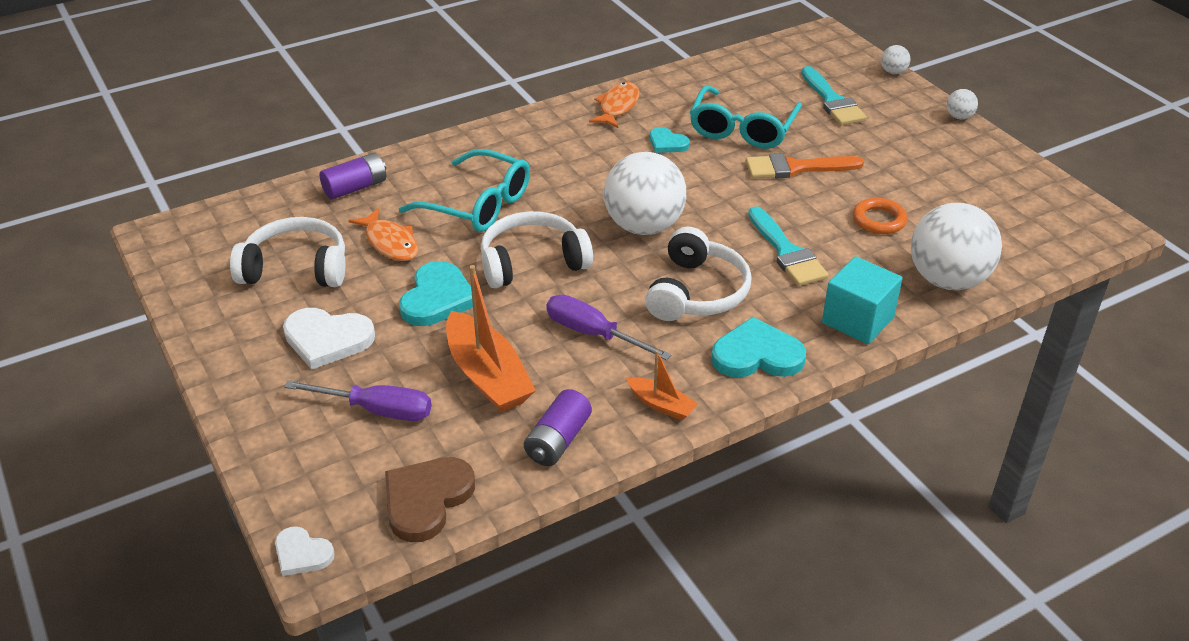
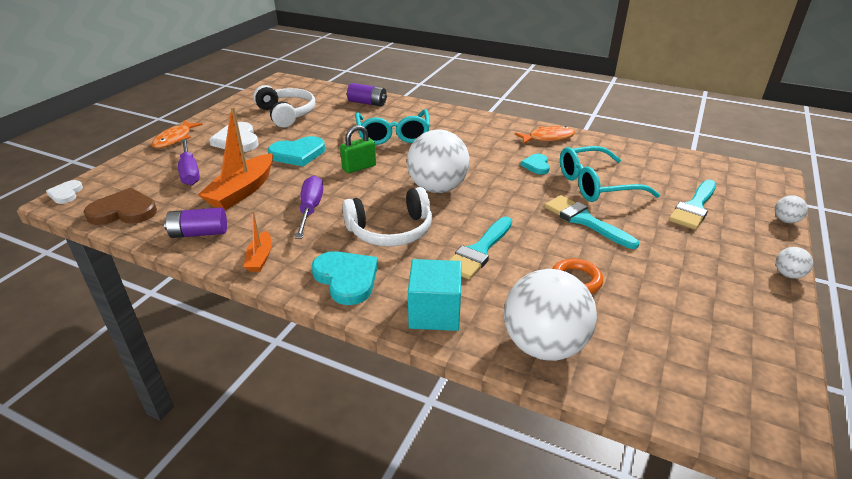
camera: 55 degrees right, 5 degrees down
(390, 243) = (332, 126): orange fish -> orange fish (175, 139)
(532, 262) = (359, 167): white headphones -> green padlock
(796, 168) = (585, 220): orange brush -> turquoise brush

